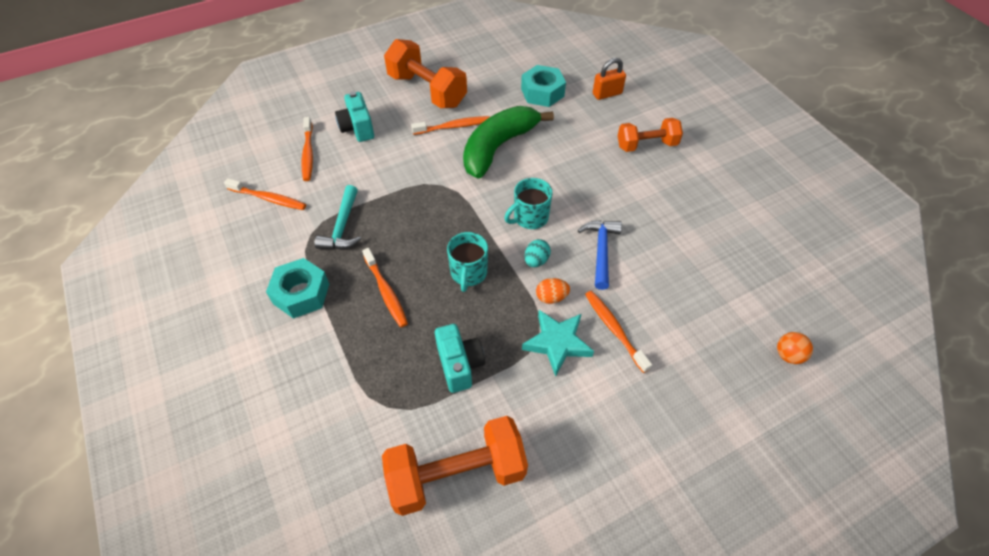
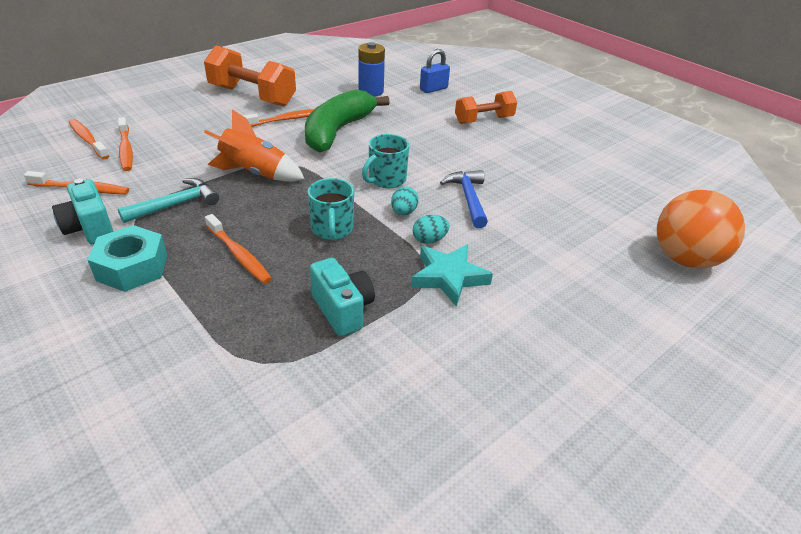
camera: 15 degrees left, 15 degrees down
(342, 227) = (176, 205): turquoise hammer -> turquoise hammer turned 120 degrees counterclockwise
(357, 128) = (181, 127): turquoise camera -> turquoise camera (90, 229)
(414, 196) = (255, 173): none -> orange rocket
(457, 474) = (367, 418): orange dumbbell -> none
(542, 92) = (371, 91): turquoise nut -> blue battery
(551, 297) = (429, 240): orange egg -> turquoise egg
(607, 94) = (433, 89): orange padlock -> blue padlock
(614, 329) = (505, 259): orange toothbrush -> orange toothbrush (88, 140)
(788, 355) = (685, 259): orange ball -> orange ball, size x2.27

